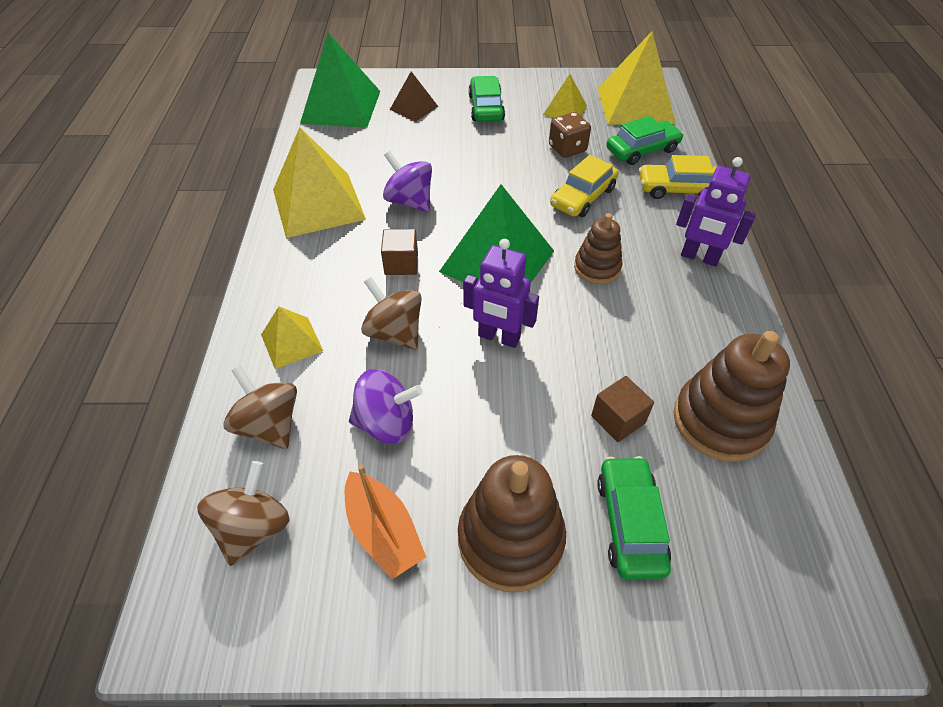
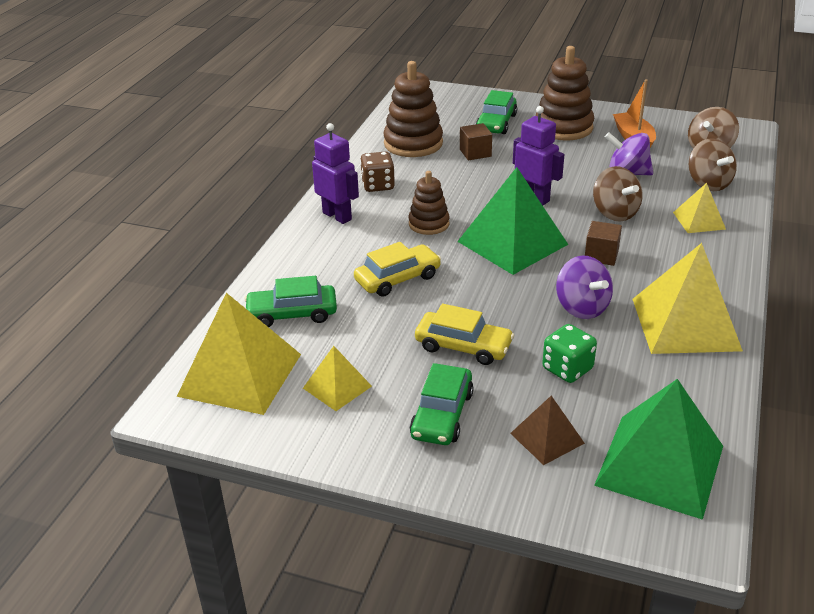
camera: 160 degrees left, 15 degrees down
(410, 150) = (567, 369): none -> green dice
(567, 149) = (375, 332): brown dice -> brown dice (378, 185)
(677, 189) = (297, 268): yellow car -> yellow car (463, 346)

